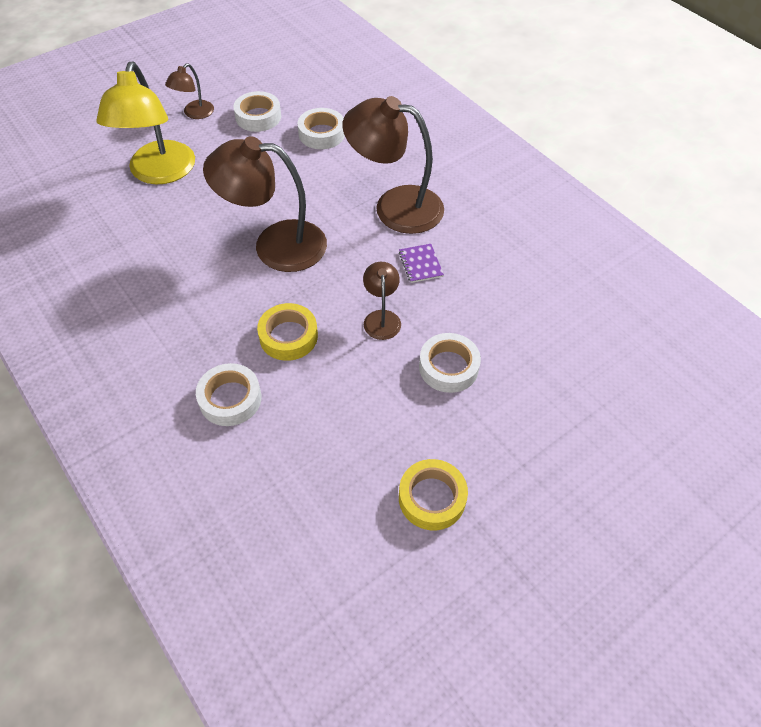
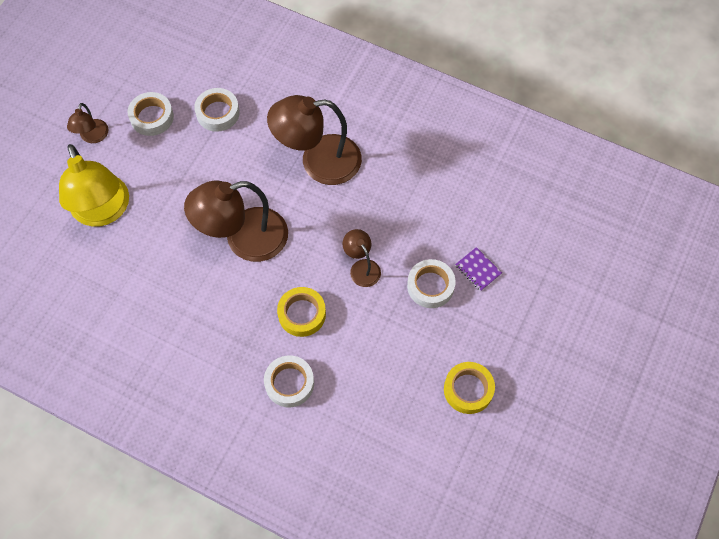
camera: 25 degrees left, 10 degrees up
(420, 264) = (366, 207): purple notebook -> purple notebook (478, 270)

